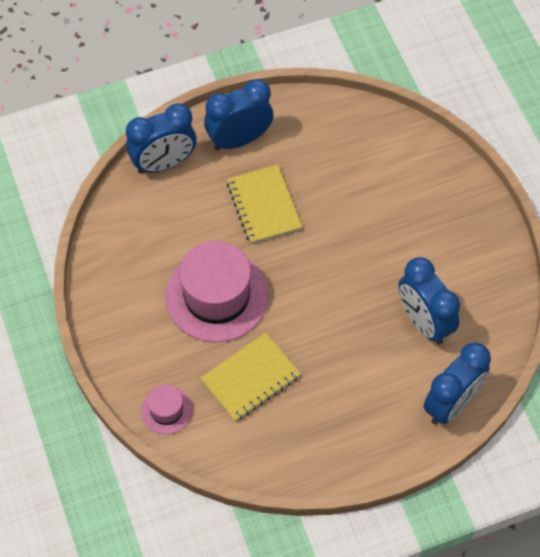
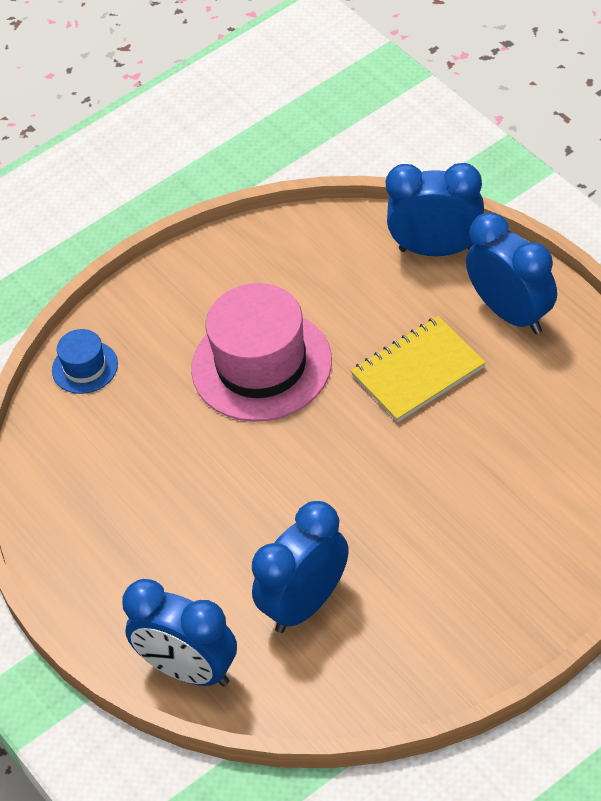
camera: 80 degrees right, 10 degrees down
(164, 163) = (437, 249): blue clock -> blue clock turned 135 degrees clockwise
(166, 410) = (85, 367): pink hat -> blue hat
(250, 378) = (155, 436): yellow notebook -> none

